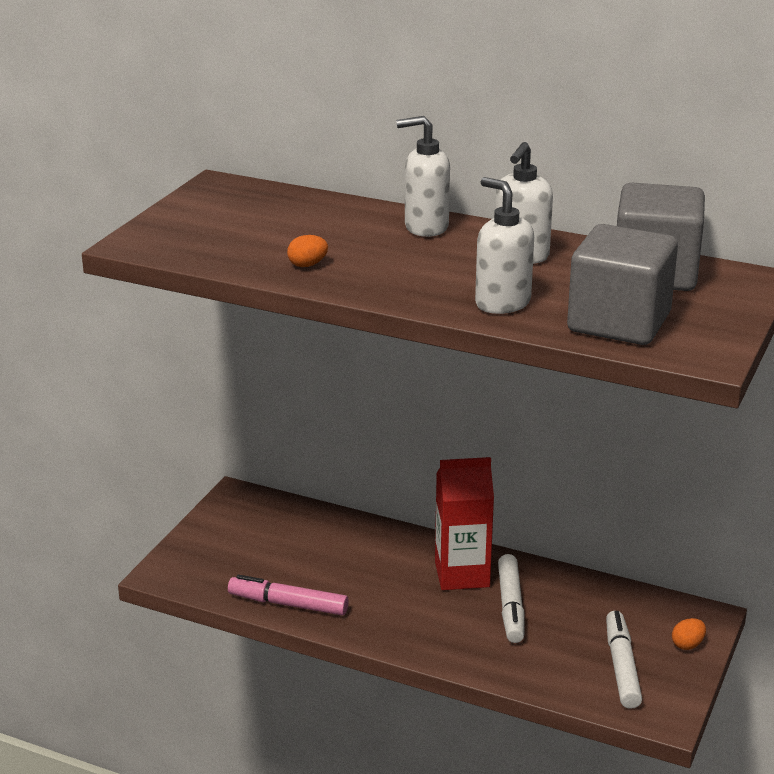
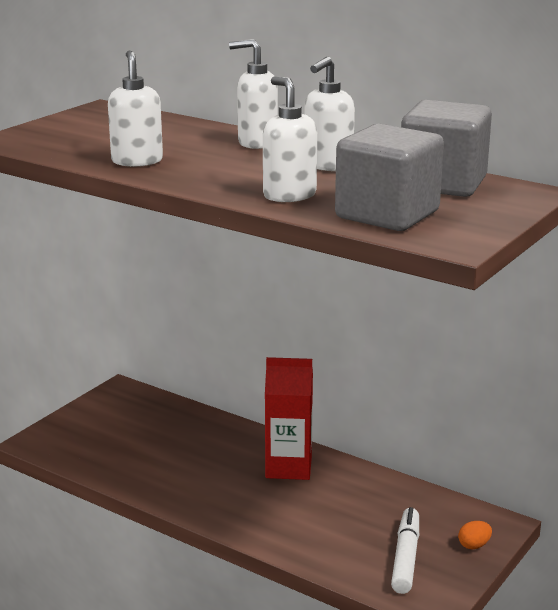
camera: 10 degrees right, 5 degrees down
(288, 604) = (128, 476): pink marker -> none
(307, 265) = (137, 161): orange egg -> white soap dispenser
(511, 606) = (322, 497): white marker -> none

